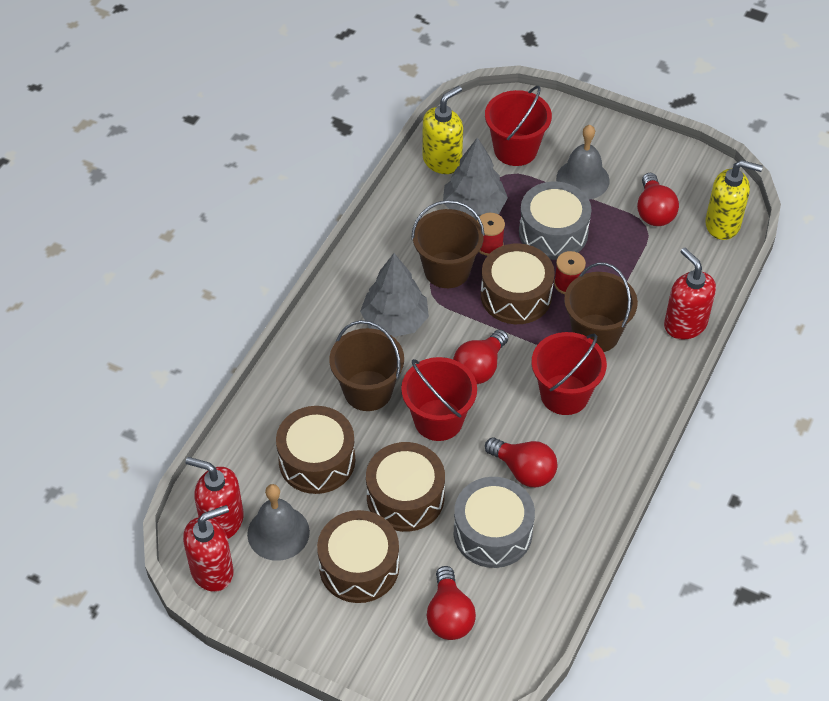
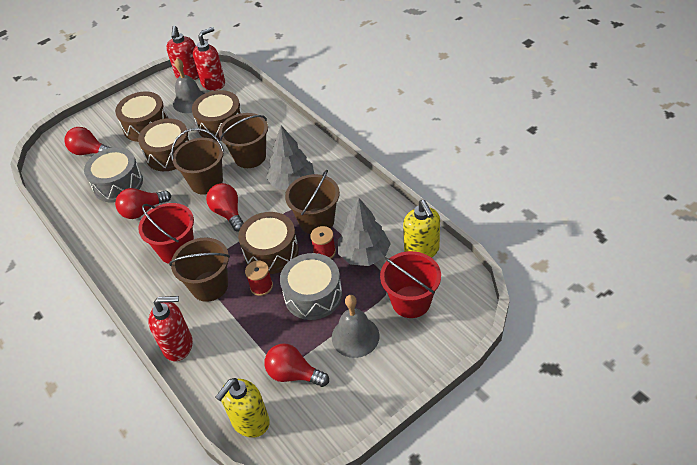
camera: 120 degrees right, 5 degrees down
(438, 420) = (206, 182): red bucket -> brown bucket

